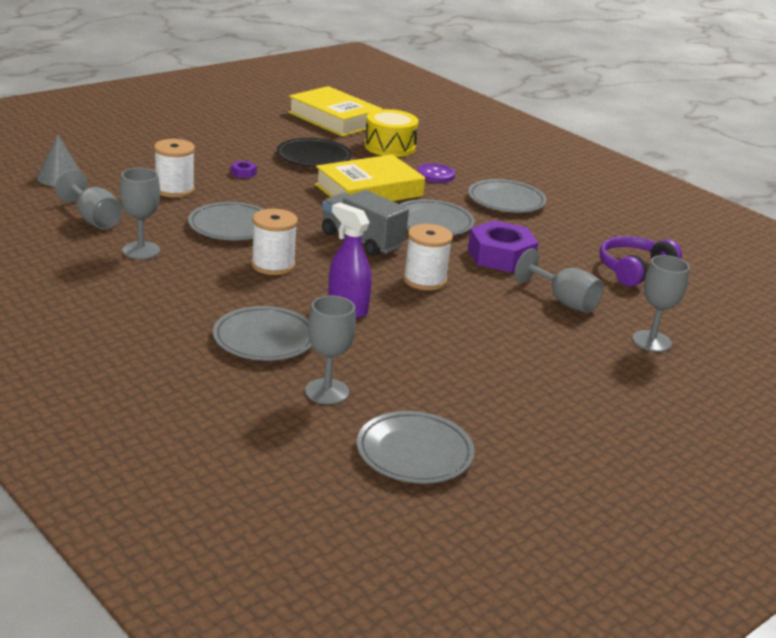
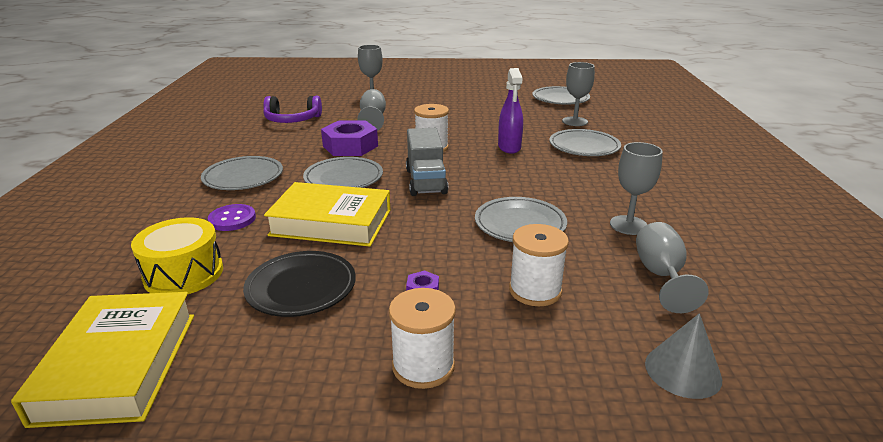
camera: 135 degrees left, 0 degrees up
(273, 265) = (524, 183): white spool -> white spool (423, 366)

